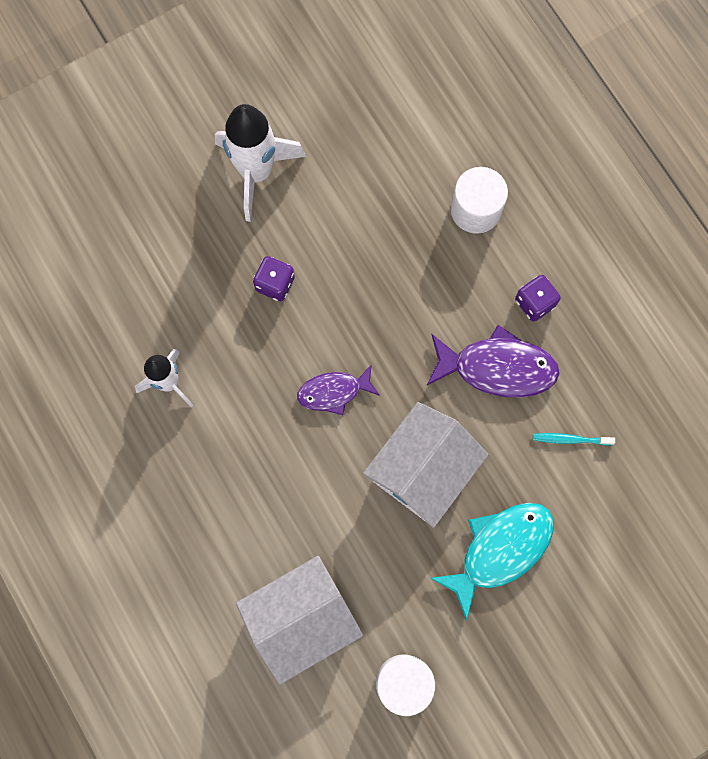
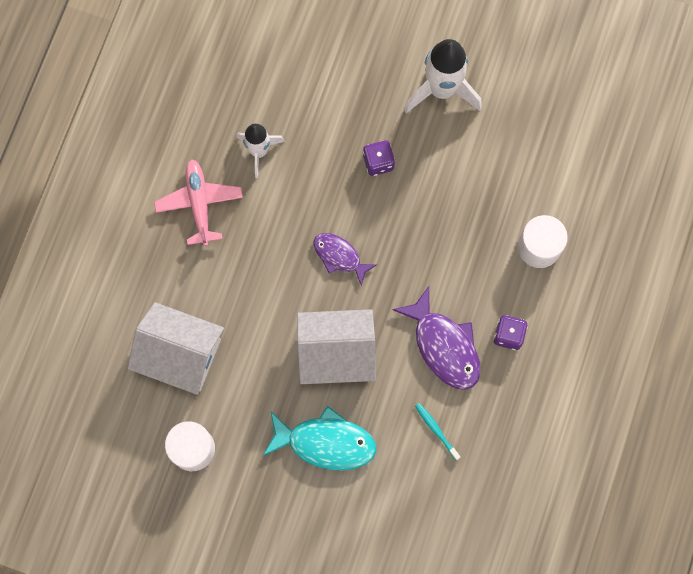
camera: 50 degrees right, 0 degrees up
(170, 480) = (199, 203): none -> pink plane

